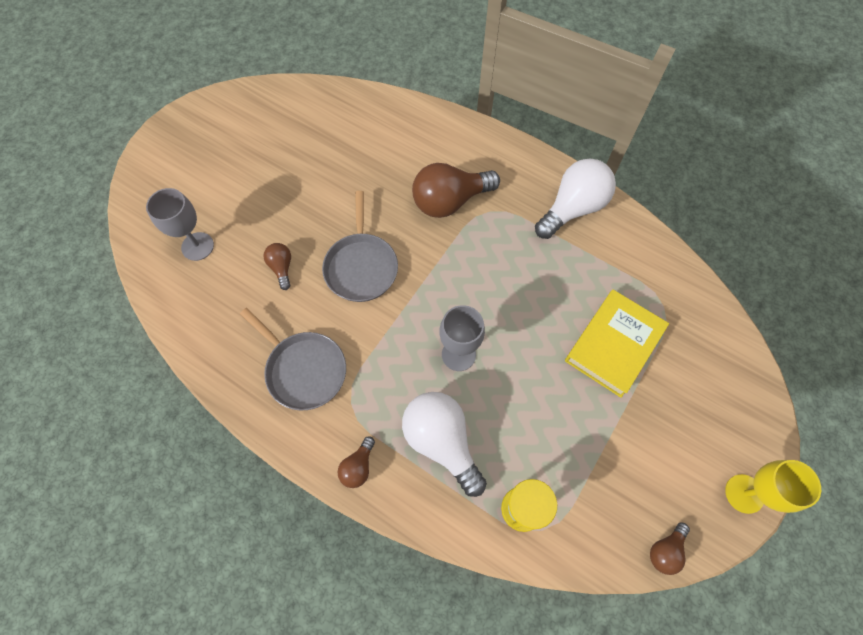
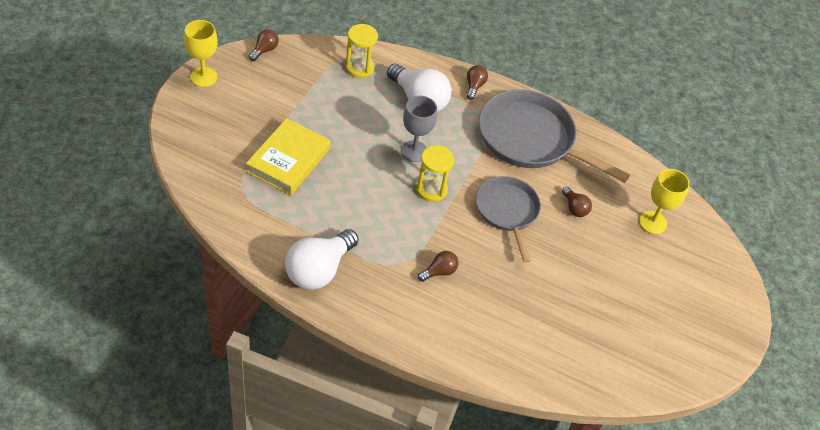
camera: 165 degrees right, 15 degrees down
(197, 246) = (652, 222): grey goblet -> yellow goblet
(304, 370) = (530, 139): grey pan -> grey pan, size x1.59
(444, 298) = (431, 189): none -> yellow hourglass
(450, 201) = (439, 272): brown light bulb -> brown light bulb, size x0.49

